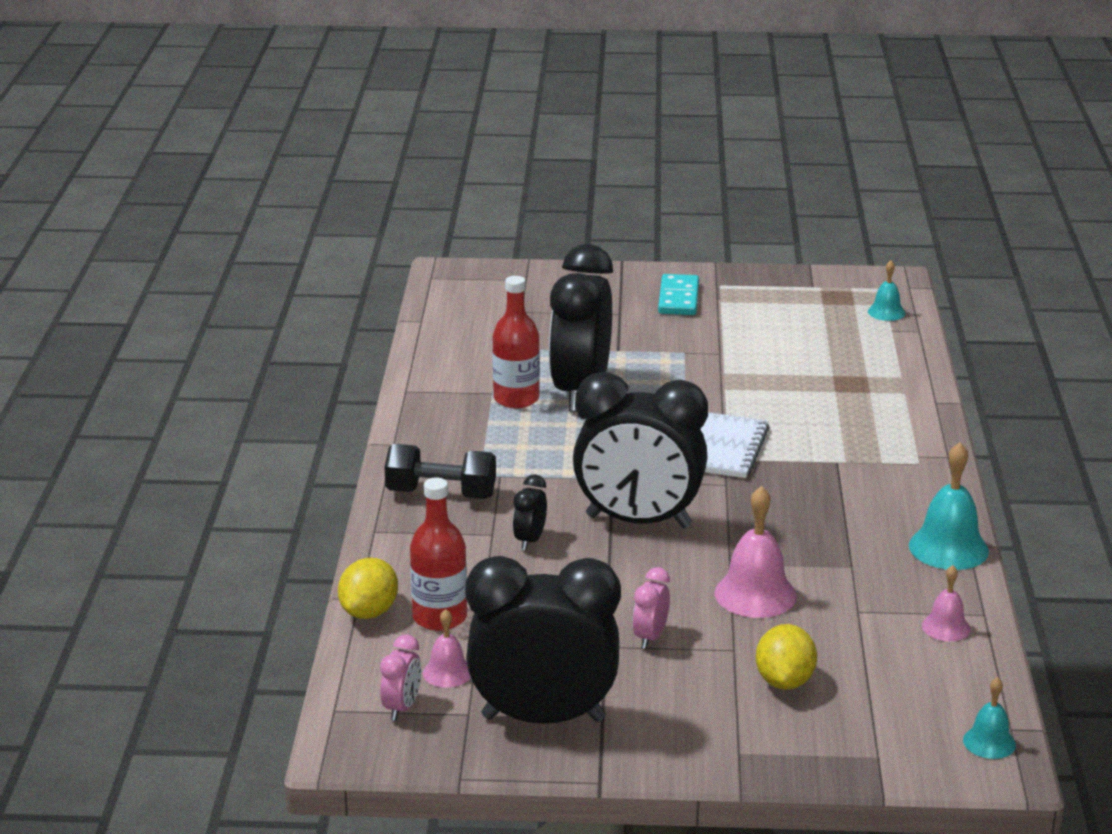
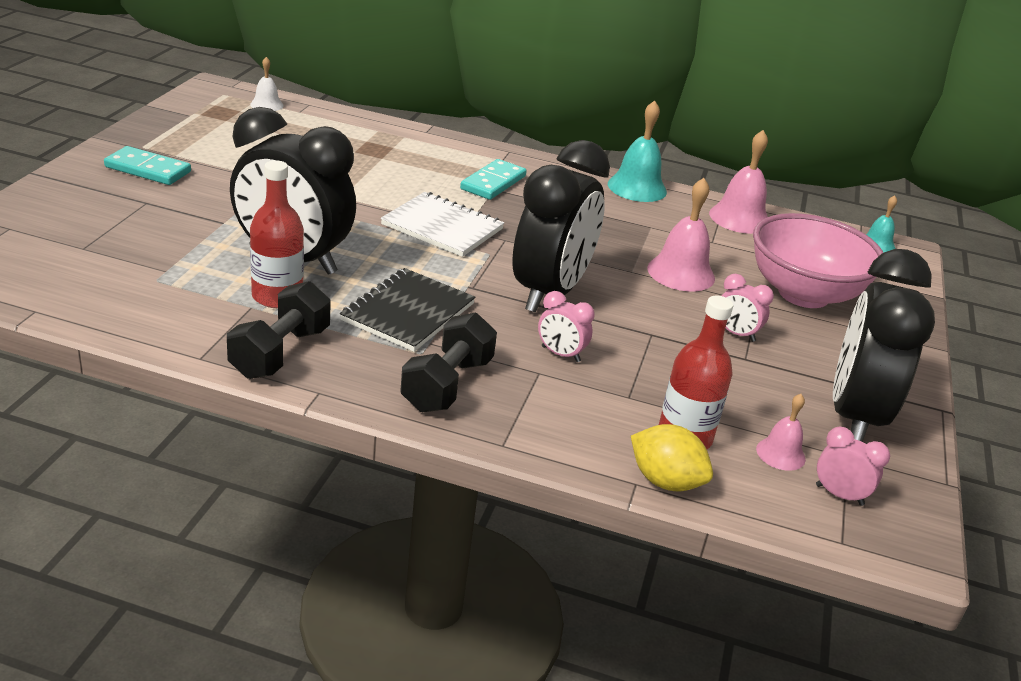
camera: 80 degrees left, 5 degrees up
(435, 418) = (280, 353): none -> black dumbbell
(530, 540) = (560, 354): black clock -> pink clock
(540, 458) = (408, 312): none -> black notebook
(784, 681) = (803, 294): yellow lemon -> pink bowl
(850, 459) = (493, 183): none -> turquoise domino
(886, 312) = (267, 105): turquoise bell -> white bell
(946, 627) = (739, 218): pink bell -> pink bell, size x1.74

